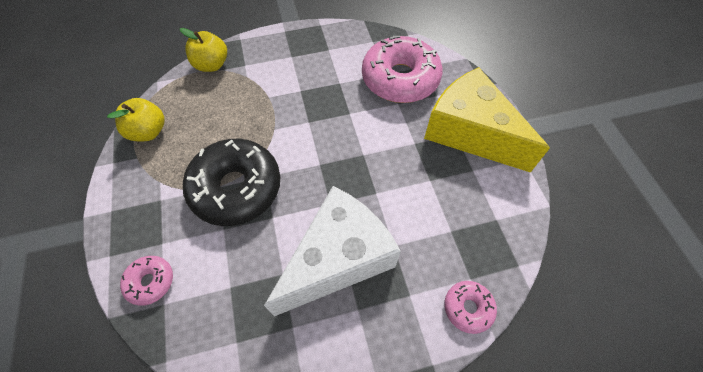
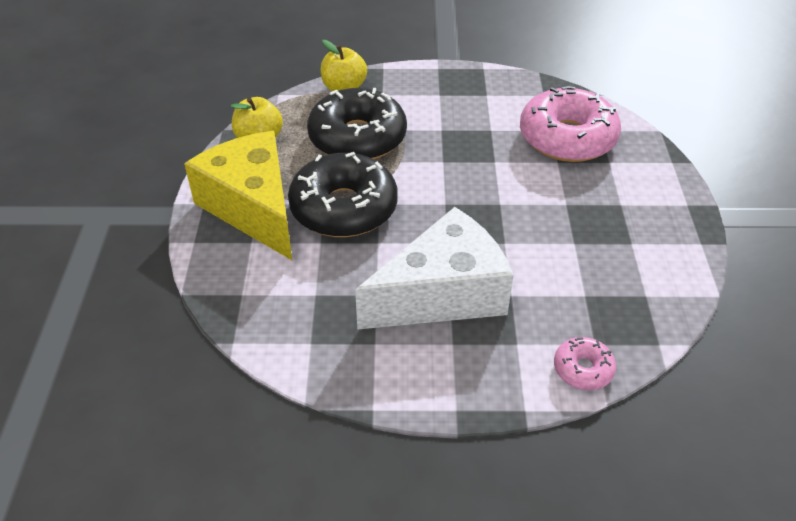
camera: 15 degrees right, 15 degrees down
(150, 282) = (232, 272): pink donut -> none
(233, 113) = (357, 138): none -> black donut
(470, 132) = (640, 206): yellow cheese -> yellow cheese (253, 207)

